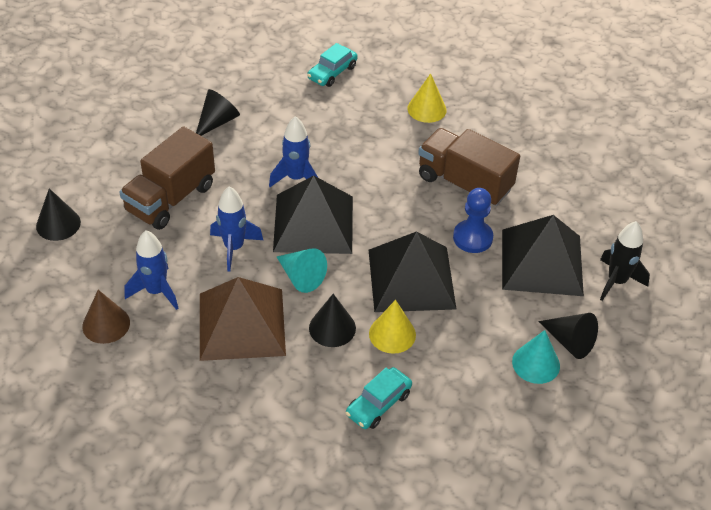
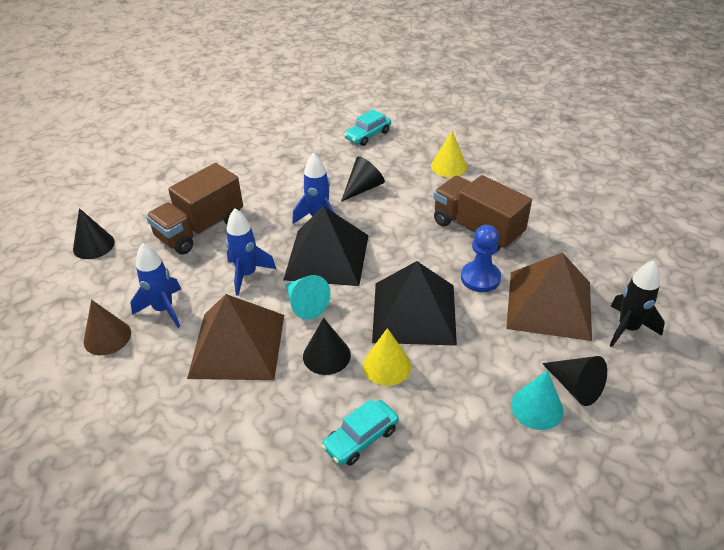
camera: 10 degrees right, 5 degrees down
(217, 122) = (258, 169): black cone -> black cone (363, 188)
(541, 262) = (549, 305): black pyramid -> brown pyramid

